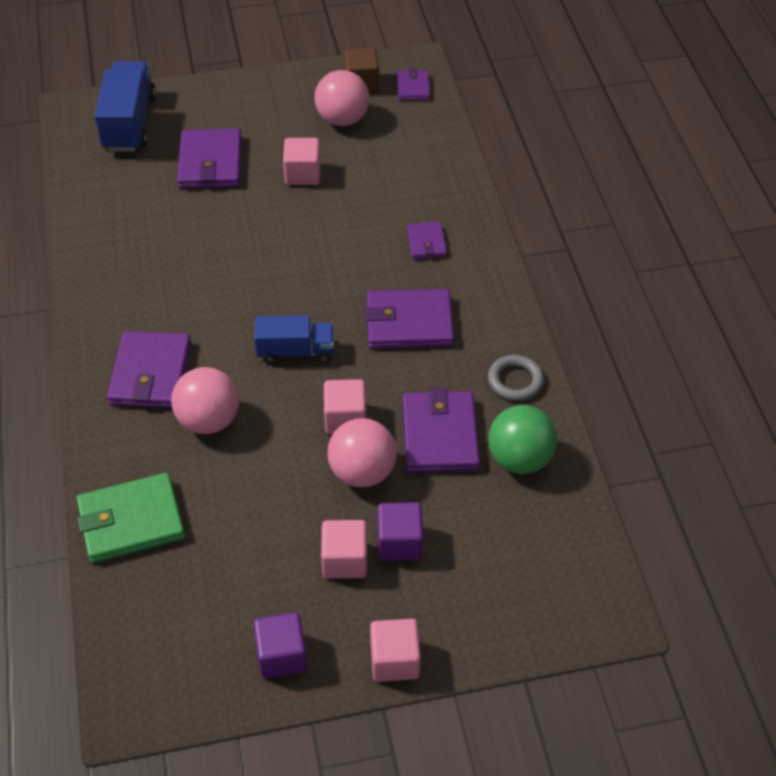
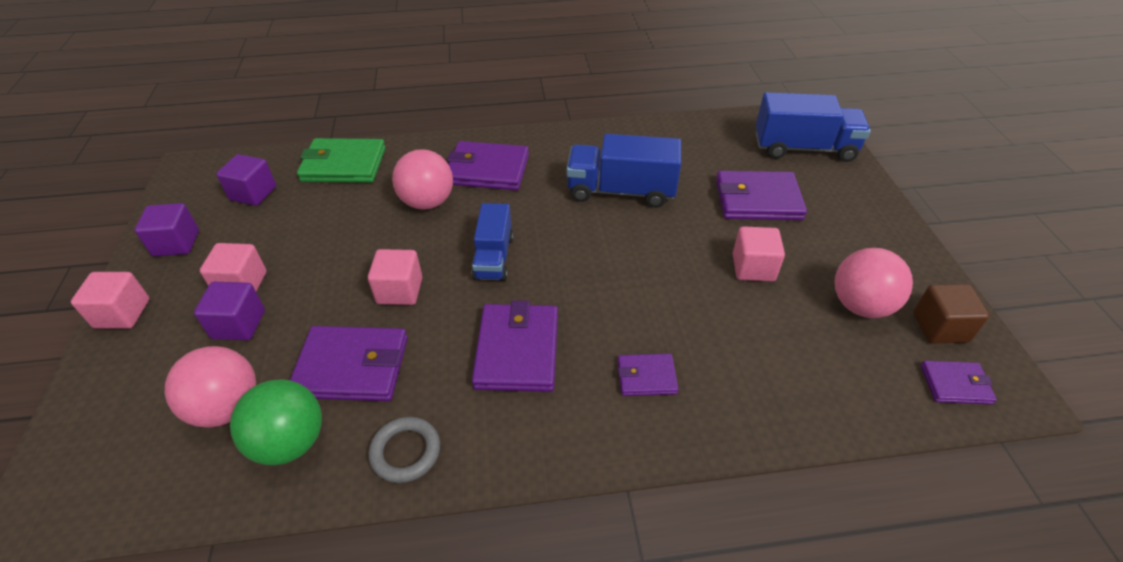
camera: 95 degrees right, 5 degrees down
(131, 521) = (344, 165): green wallet -> green wallet turned 75 degrees counterclockwise
(187, 605) = (253, 193): none -> purple cube
(194, 259) = (621, 191): none -> blue truck
(362, 472) = (331, 300): pink ball -> pink ball (227, 407)

